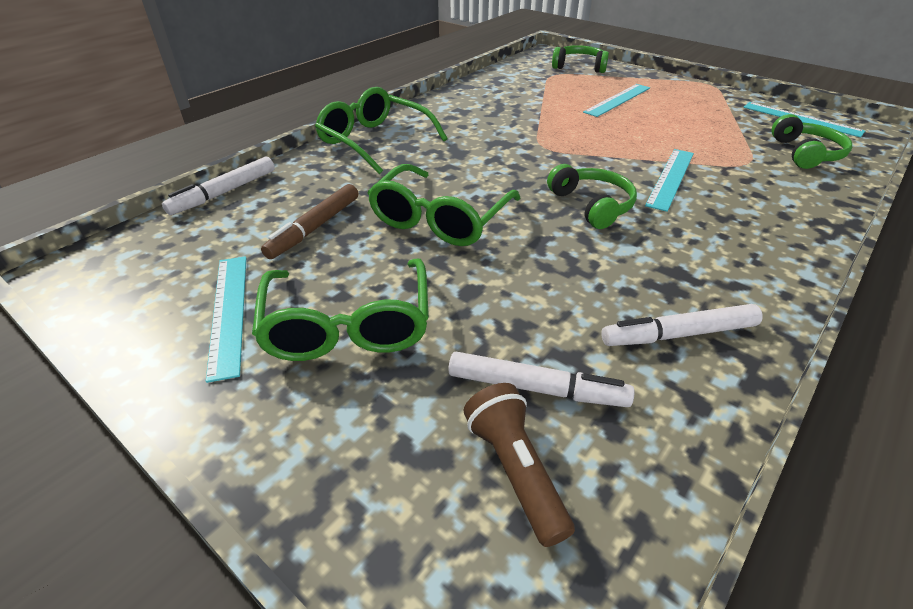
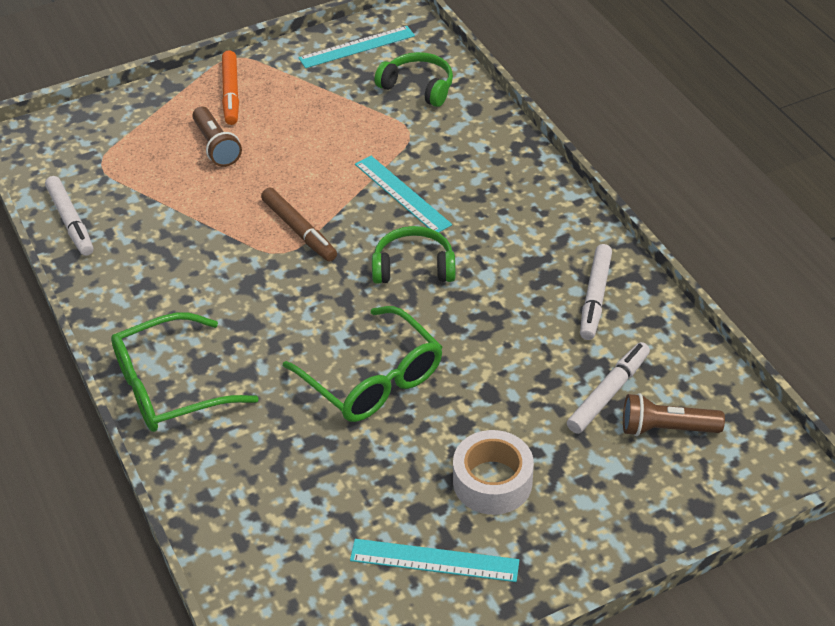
camera: 65 degrees left, 5 degrees up
(224, 192) = (208, 547): white marker -> white marker (70, 221)
(314, 228) = (331, 478): brown marker -> brown marker (299, 230)
(348, 325) = (492, 482): green glasses -> white tape
(579, 67) = (96, 132): green headphones -> none
(617, 100) = (216, 146): turquoise ruler -> brown flashlight
(674, 92) = (231, 93): none -> orange marker

